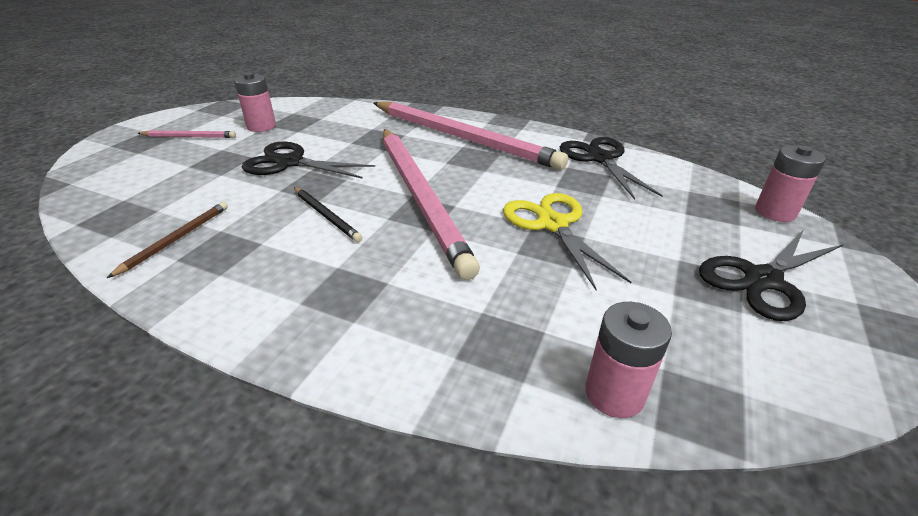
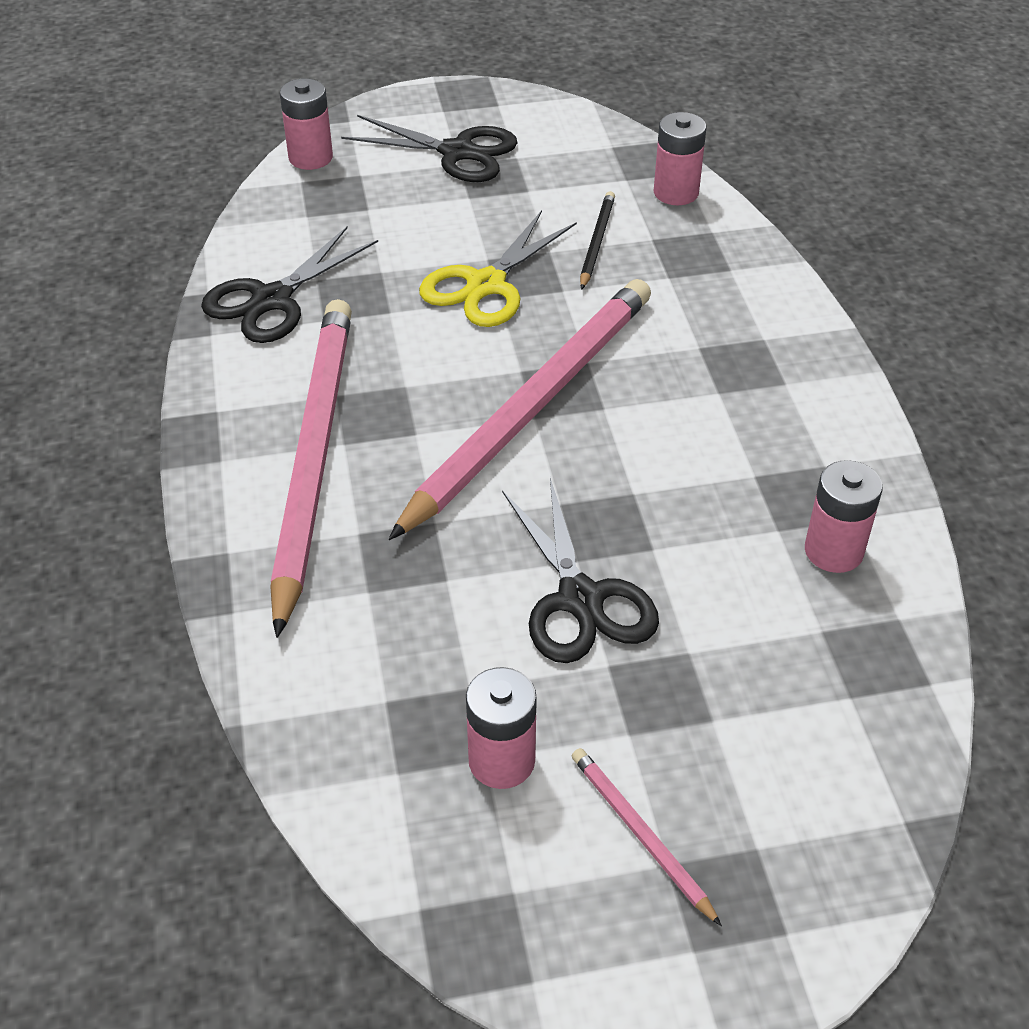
camera: 125 degrees left, 10 degrees up
(176, 239) = (833, 551): brown pencil -> pink battery
(326, 215) = (654, 460): black pencil -> black pencil (596, 242)

